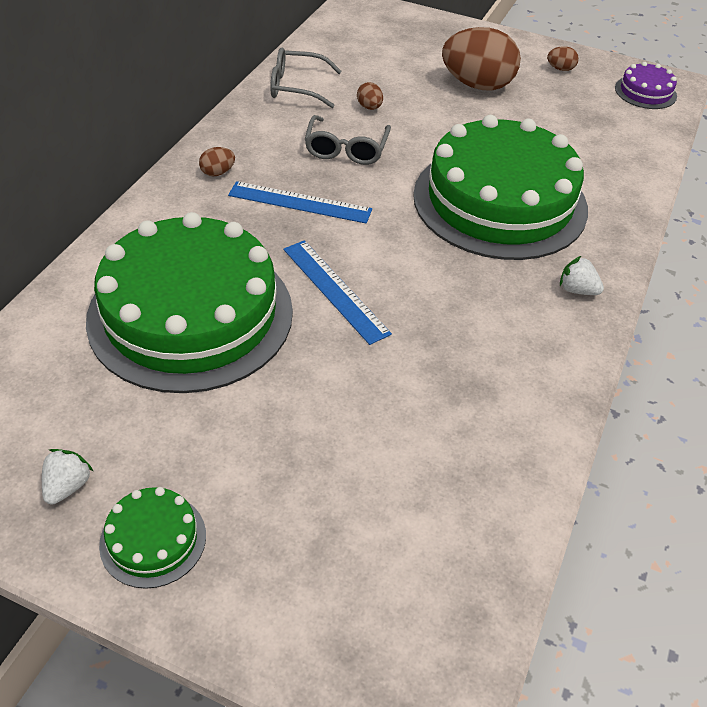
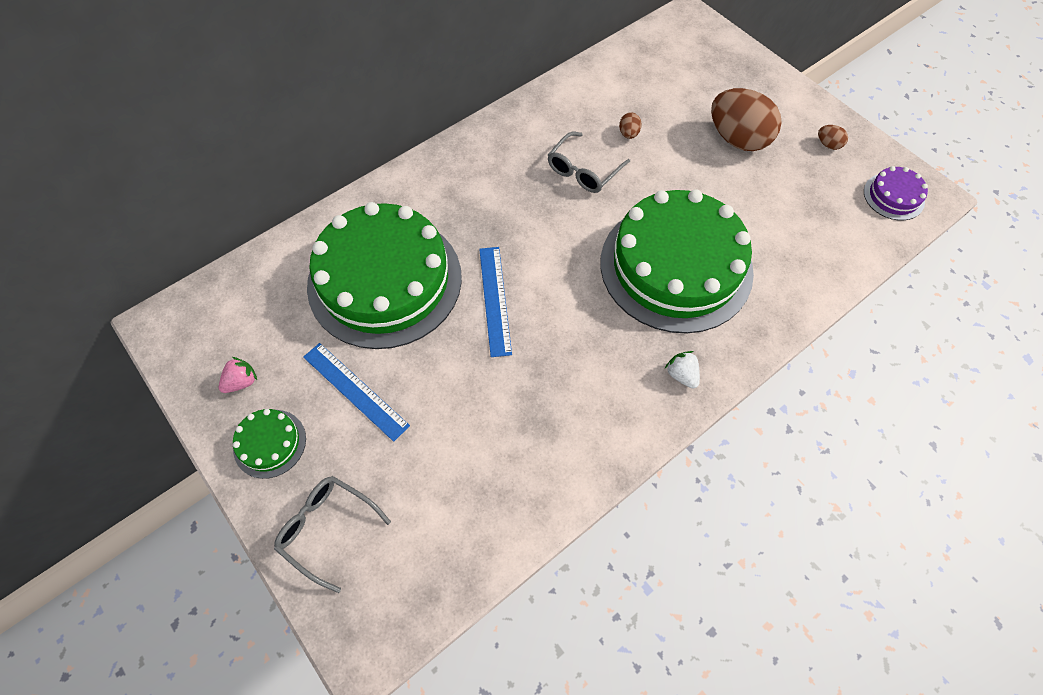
camera: 30 degrees right, 15 degrees up
(68, 486) = (242, 382): white strawberry -> pink strawberry
(217, 172) = (473, 160): brown egg -> none
(298, 87) = (583, 94): grey glasses -> grey glasses (328, 529)
(300, 202) = (517, 210): blue ruler -> blue ruler (355, 390)

